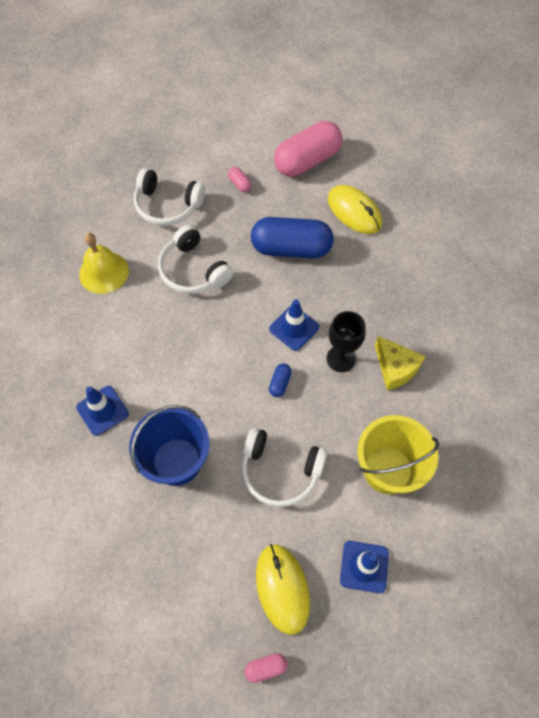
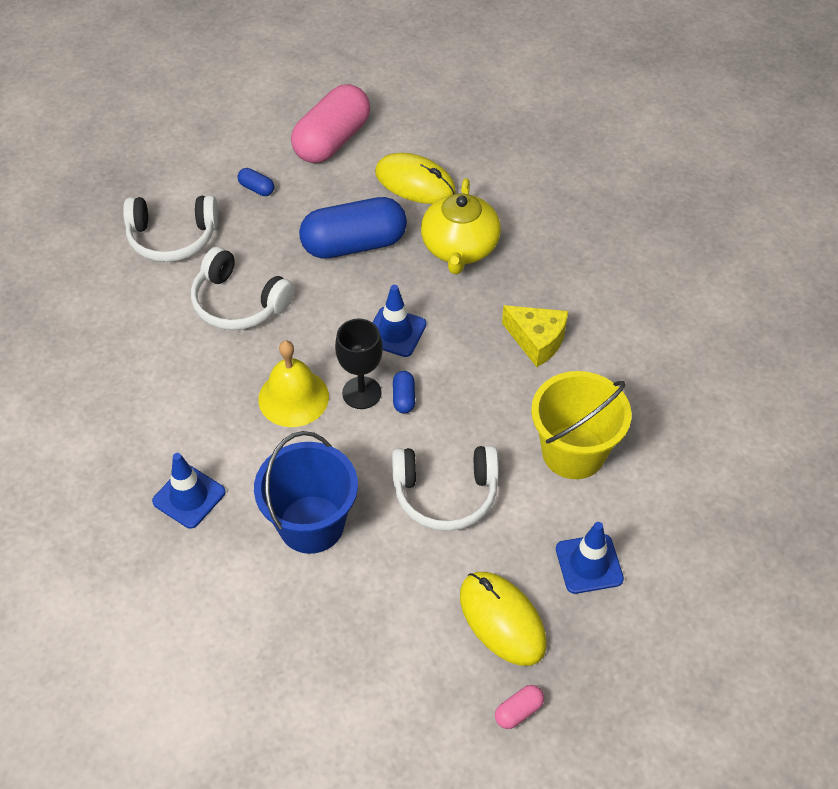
camera: 20 degrees left, 10 degrees down
(104, 272) = (120, 337): yellow bell -> yellow bell (293, 397)
(239, 184) = (257, 188): pink capsule -> blue capsule
(341, 358) = (467, 349): black goblet -> black goblet (361, 393)
(367, 274) = (459, 248): none -> yellow teapot

